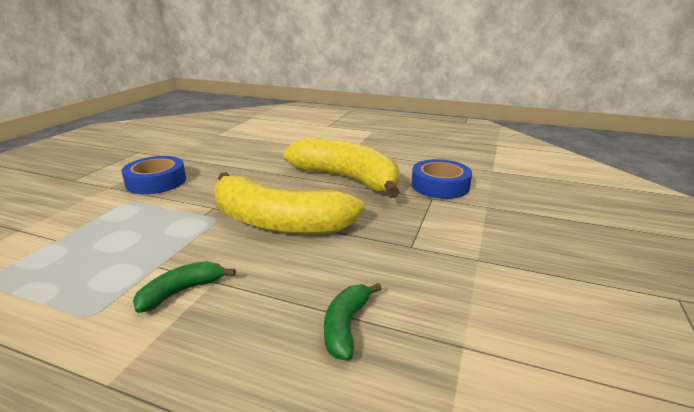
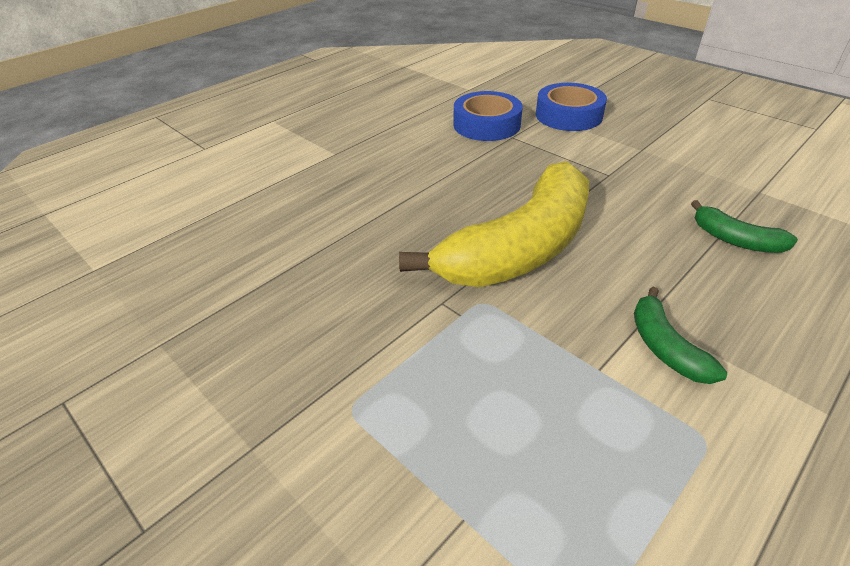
camera: 65 degrees left, 15 degrees up
(156, 182) = (284, 369): blue tape -> blue tape (568, 115)
(346, 179) = (425, 175): yellow banana -> none

